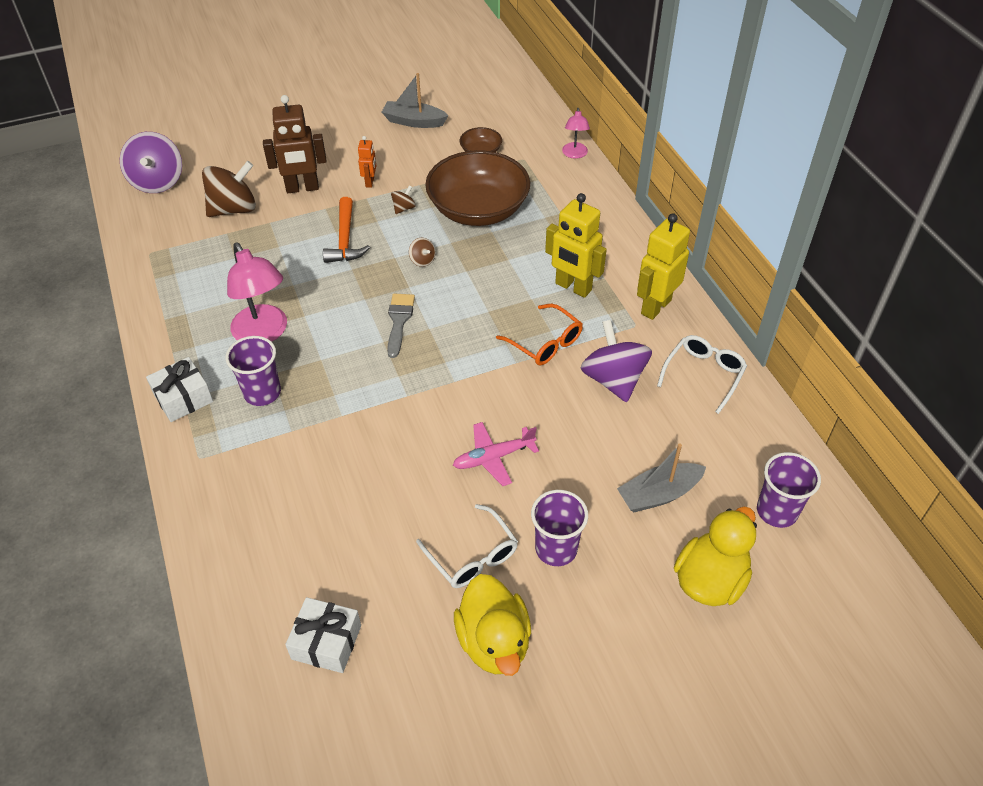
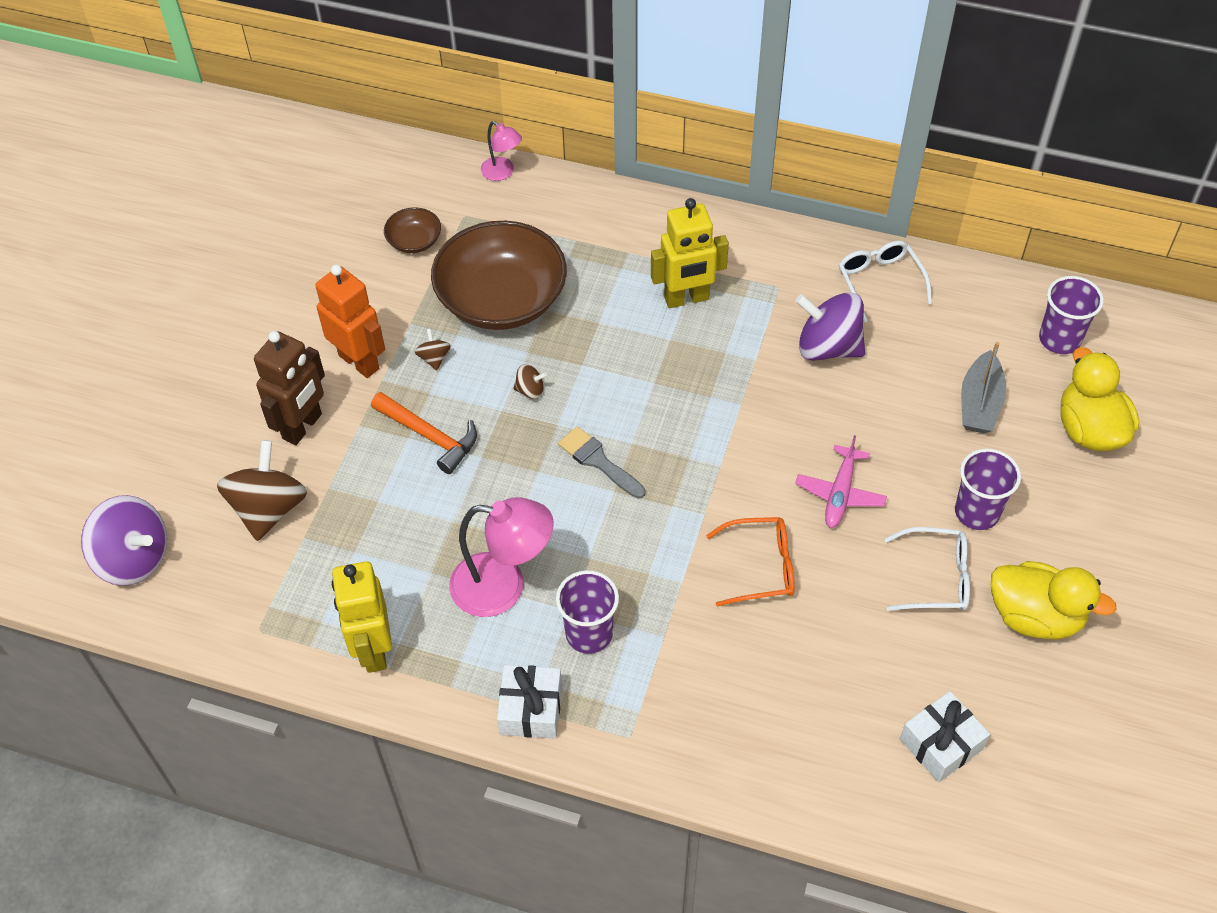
camera: 50 degrees left, 5 degrees up
(370, 182) = (359, 362): orange robot -> orange robot, size x1.92
(414, 121) = (299, 264): grey boat -> none
(545, 343) = (737, 366): orange glasses -> orange glasses (760, 567)
(655, 307) = (769, 257): yellow robot -> yellow robot (373, 650)

